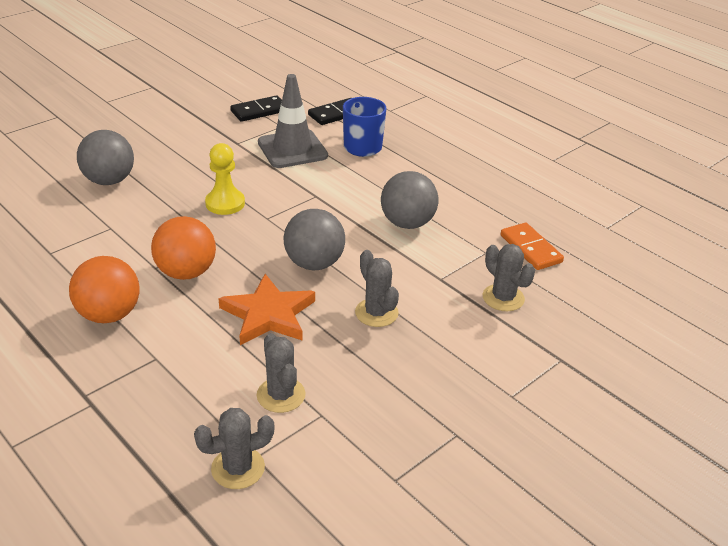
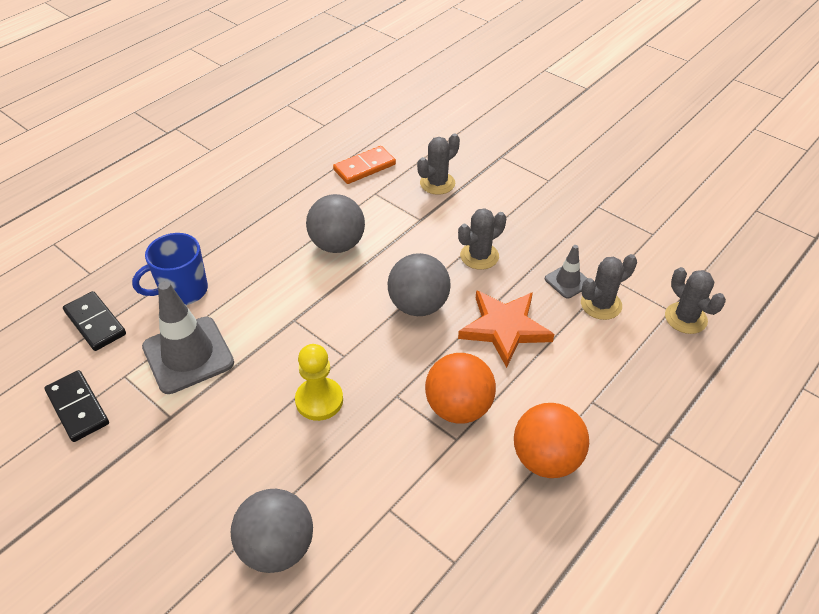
camera: 95 degrees left, 10 degrees up
(323, 375) = (567, 281): none -> grey traffic cone

